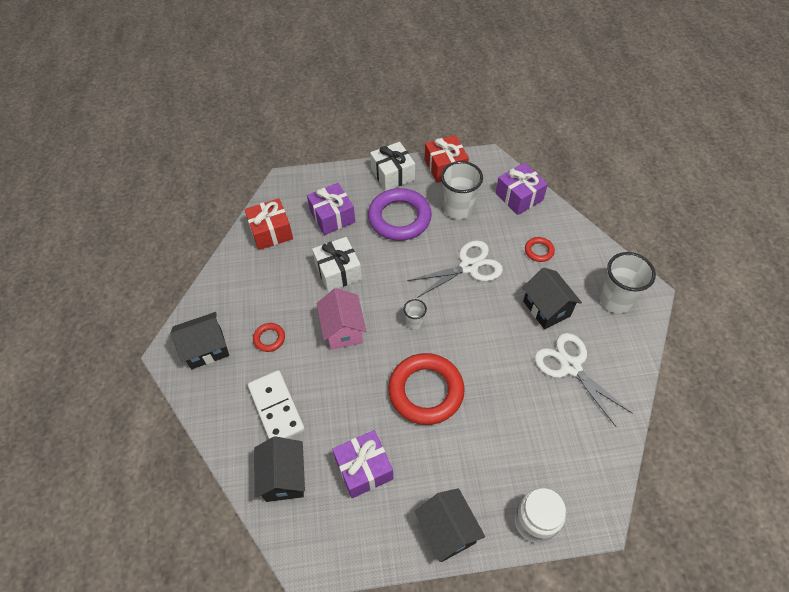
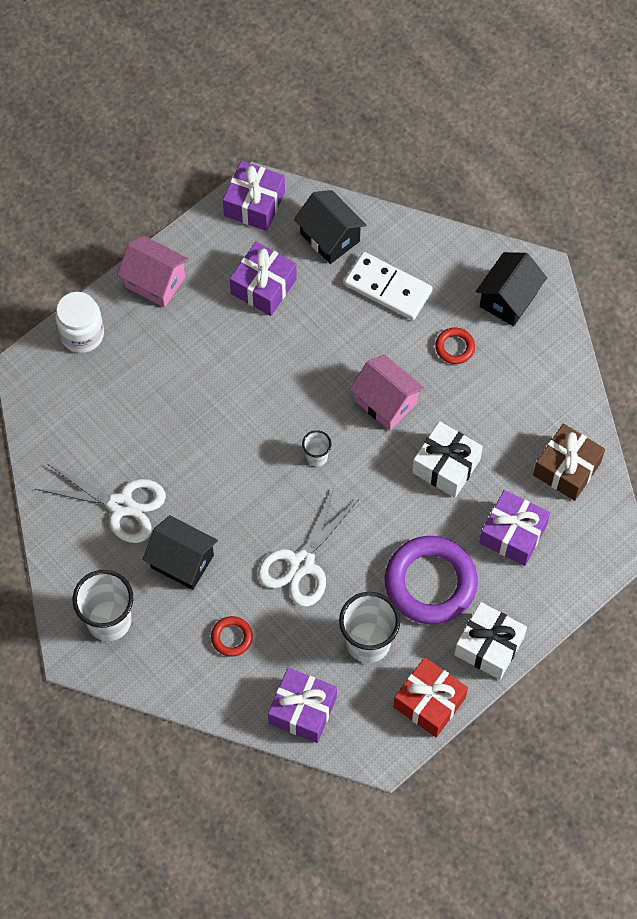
camera: 145 degrees right, 10 degrees up
(271, 232) = (567, 469): red gift -> brown gift
(318, 551) = (254, 204): none -> purple gift
(426, 391) = (254, 390): red ring -> none
(447, 531) = (155, 282): black house -> pink house

